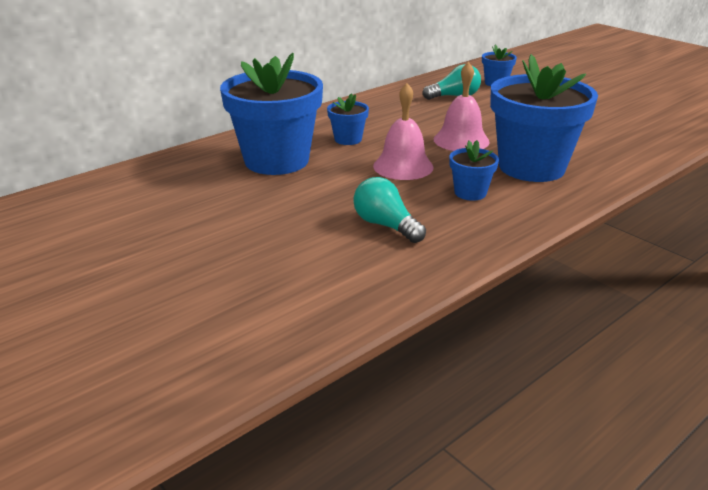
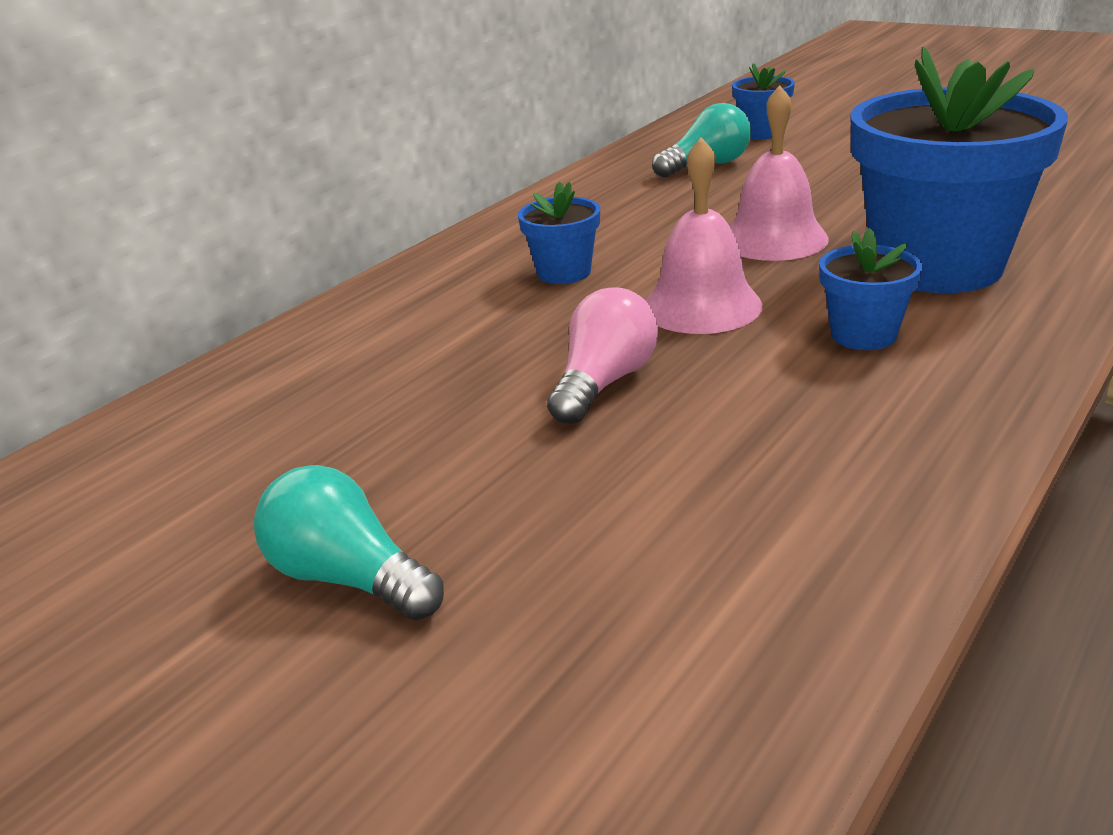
camera: 10 degrees left, 0 degrees up
(276, 160) = (448, 338): blue flower pot -> none
(335, 192) = (604, 383): none -> pink light bulb
(386, 225) = (749, 434): turquoise light bulb -> turquoise light bulb (349, 578)

